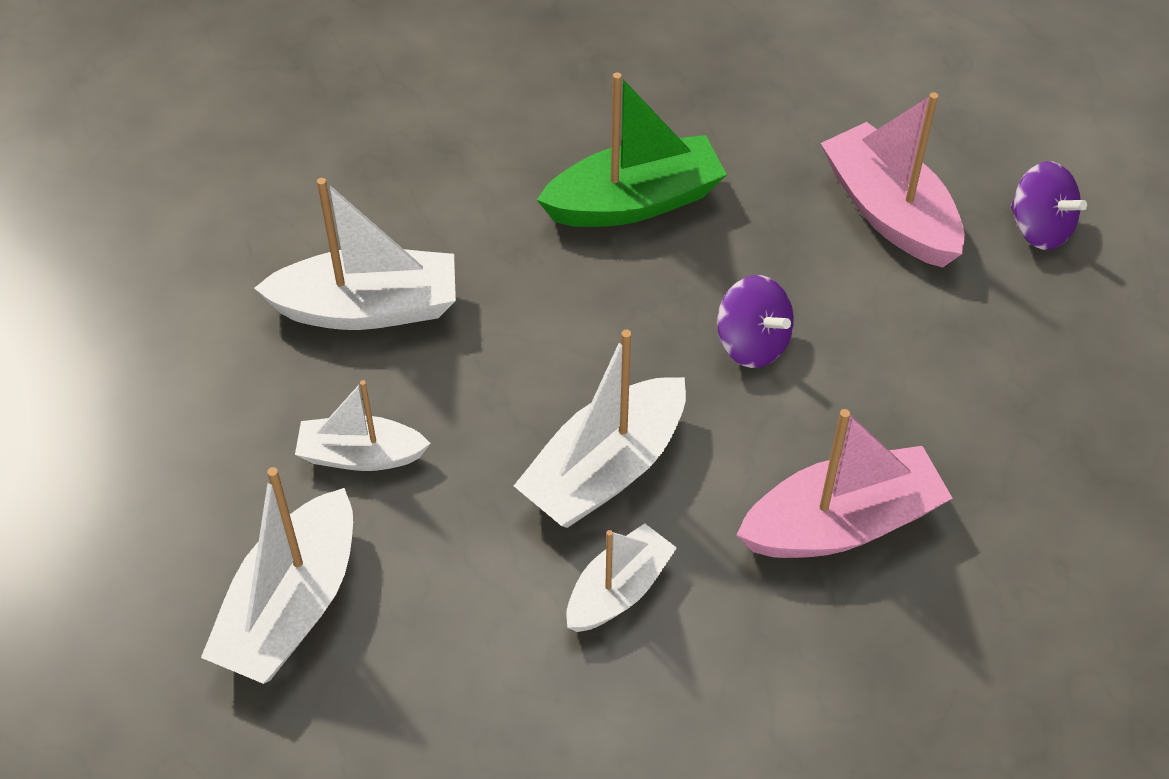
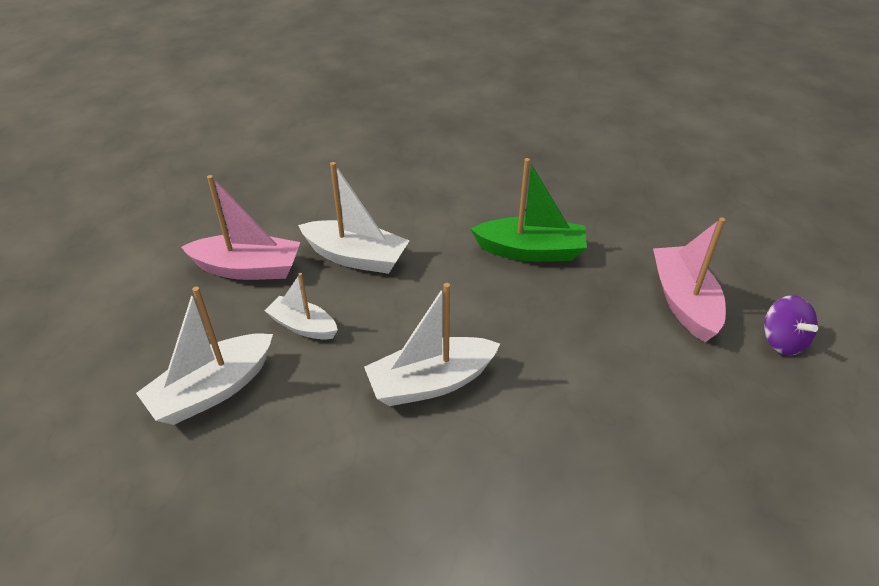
camera: 25 degrees right, 10 degrees down
(618, 590) = (397, 454): white boat -> none
(752, 344) = (559, 344): purple spinning top -> none
(841, 524) = (561, 470): pink boat -> pink boat (248, 269)

